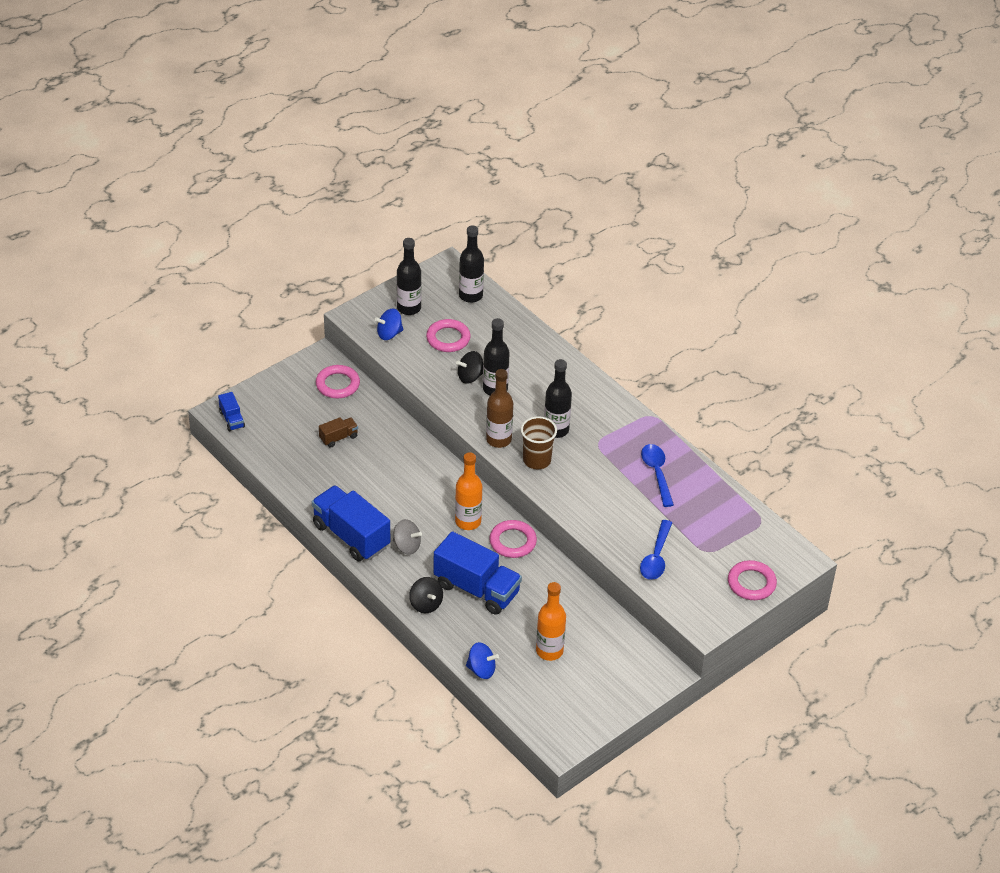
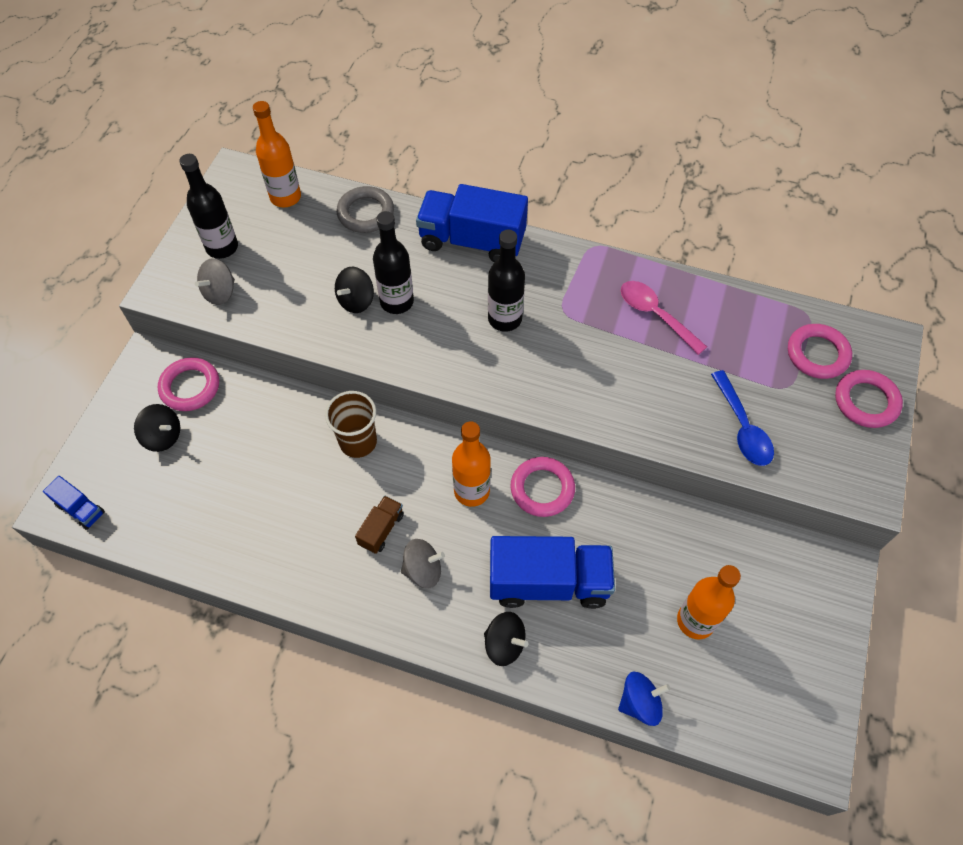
camera: 30 degrees left, 15 degrees up
(303, 404) = (163, 436): none -> black spinning top
(338, 438) = (237, 460): brown truck -> brown truck (381, 529)
(351, 536) = (344, 596): blue truck -> blue truck (472, 241)
(389, 334) = (220, 292): blue spinning top -> grey spinning top
(448, 338) = (296, 264): pink ring -> pink ring (817, 354)
(471, 296) = (285, 197): black bottle -> orange bottle
(498, 439) = (449, 367): brown bottle -> none
(515, 328) = (366, 213): none -> grey ring
(537, 460) = (513, 371): brown cup -> brown cup (358, 442)
(657, 473) = (655, 315): blue spoon -> pink spoon

